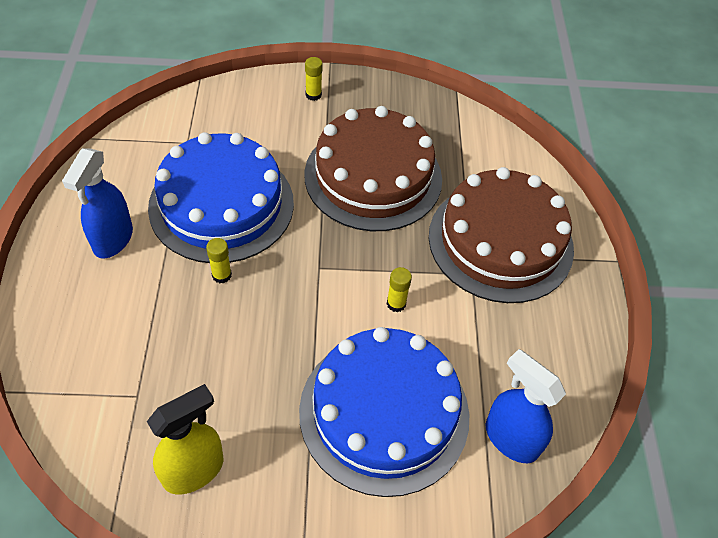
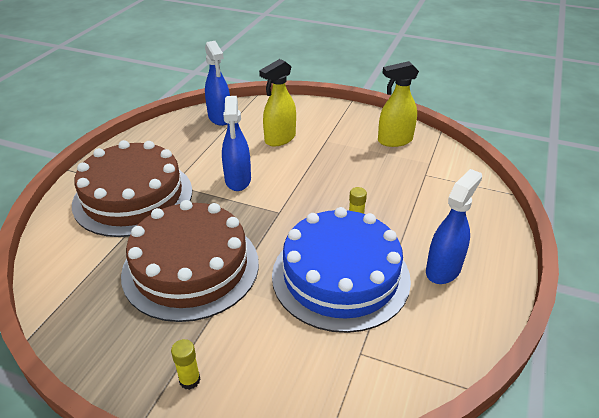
camera: 155 degrees left, 15 degrees down
(384, 412) = (280, 139): blue cake -> yellow spray bottle
(396, 303) = (238, 180): yellow glue stick -> blue spray bottle

